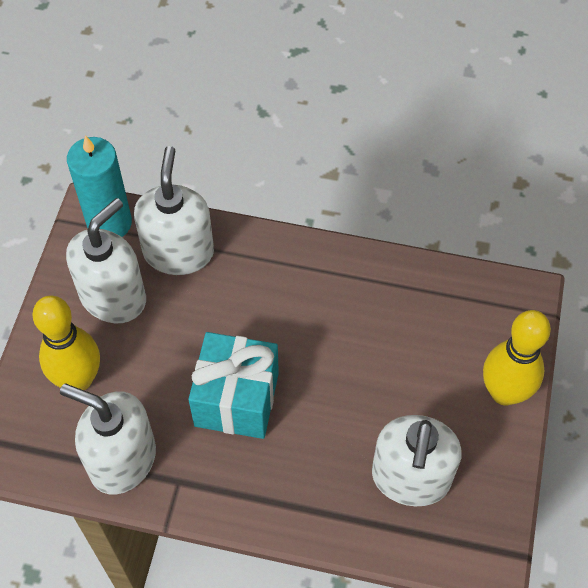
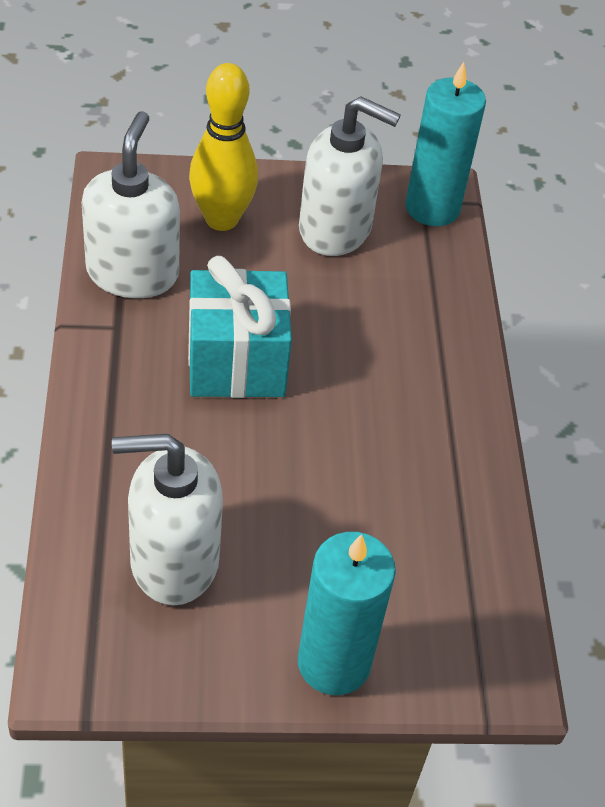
camera: 70 degrees right, 10 degrees down
(178, 252) = (419, 275): white soap dispenser -> none
(504, 392) = (334, 663): yellow bowling pin -> turquoise candle

